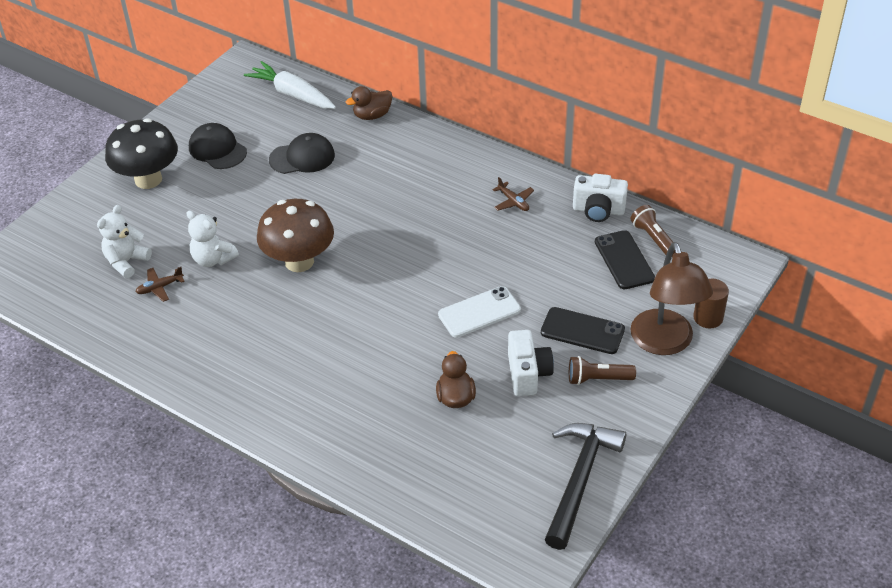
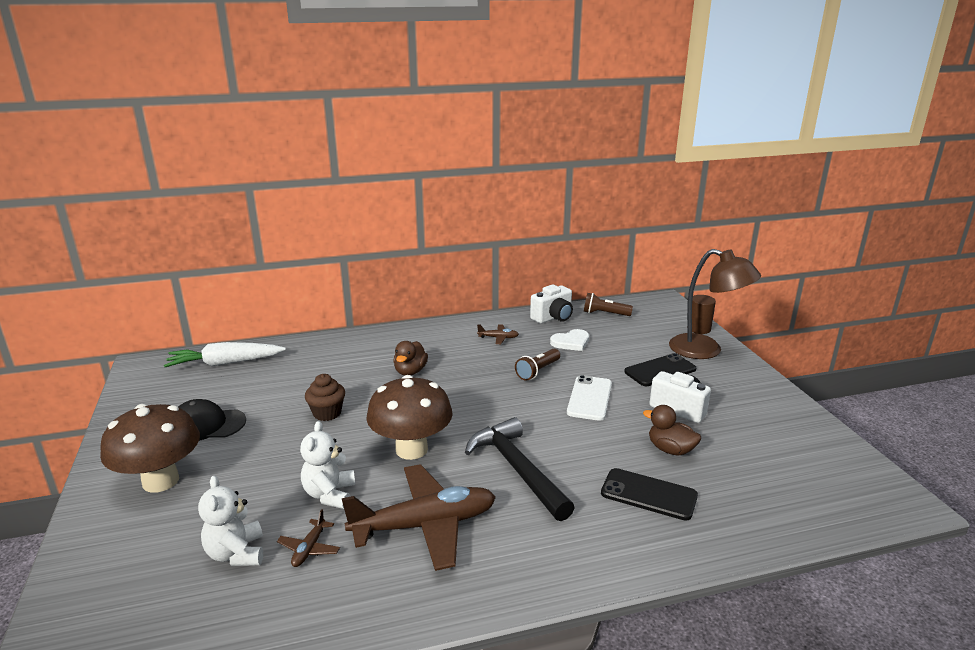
camera: 50 degrees left, 20 degrees down
(148, 179) = (160, 481): black mushroom -> brown mushroom
(213, 259) = (330, 494): white teddy bear -> white teddy bear turned 105 degrees clockwise
(230, 322) = (425, 525): none -> brown plane
(293, 191) = (327, 413): none -> brown cupcake
(302, 157) = (299, 391): black cap -> none
(372, 115) = (317, 345): brown duck -> brown duck (410, 371)
(564, 249) = (571, 342): none -> white heart
(579, 480) = (815, 438): black hammer -> black hammer (517, 470)
(598, 379) = (715, 386): brown flashlight -> brown flashlight (537, 371)
(624, 260) = (611, 329): black phone -> black phone (648, 494)

